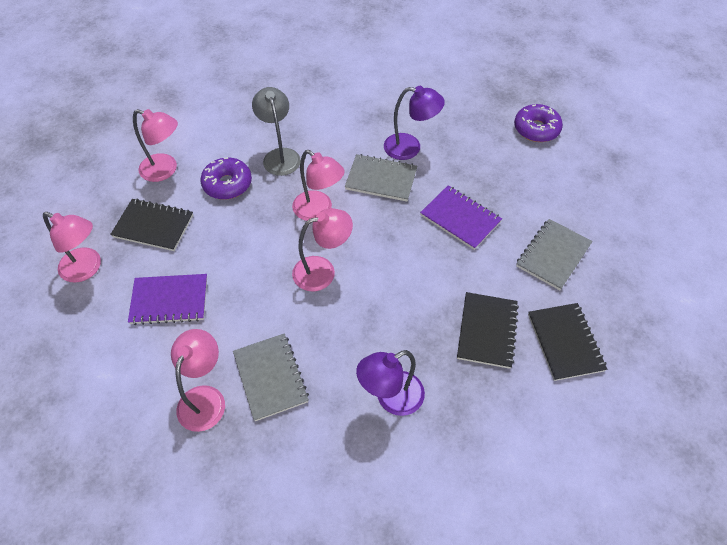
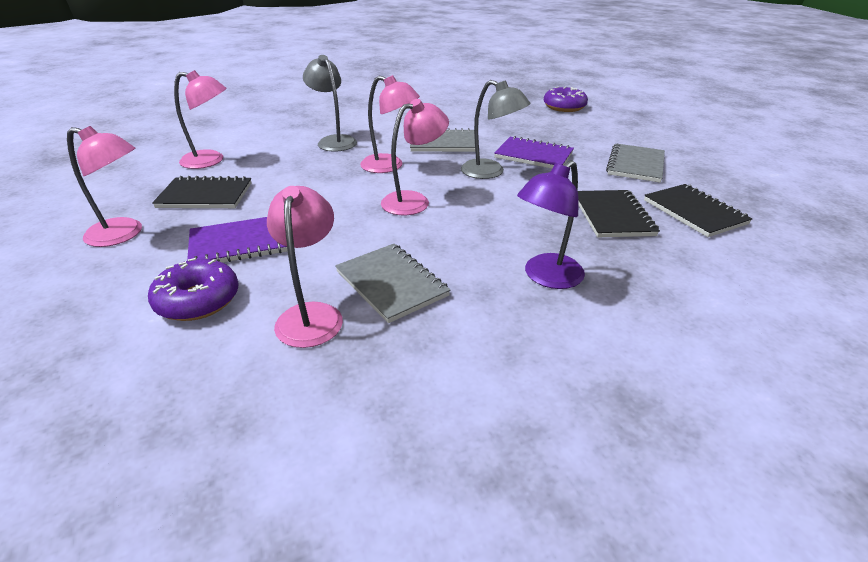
camera: 15 degrees left, 20 degrees down
(227, 184) = (284, 161): purple donut -> purple donut (198, 300)
(407, 239) = (490, 172): none -> grey lamp
(410, 148) = (460, 125): purple lamp -> none

